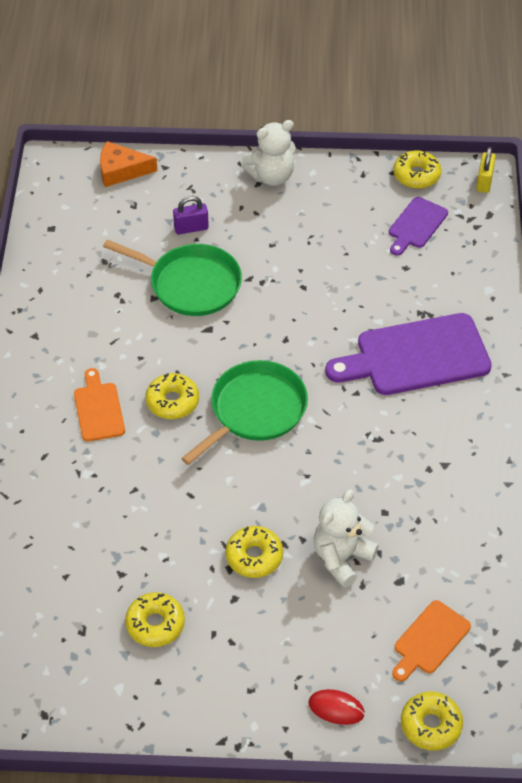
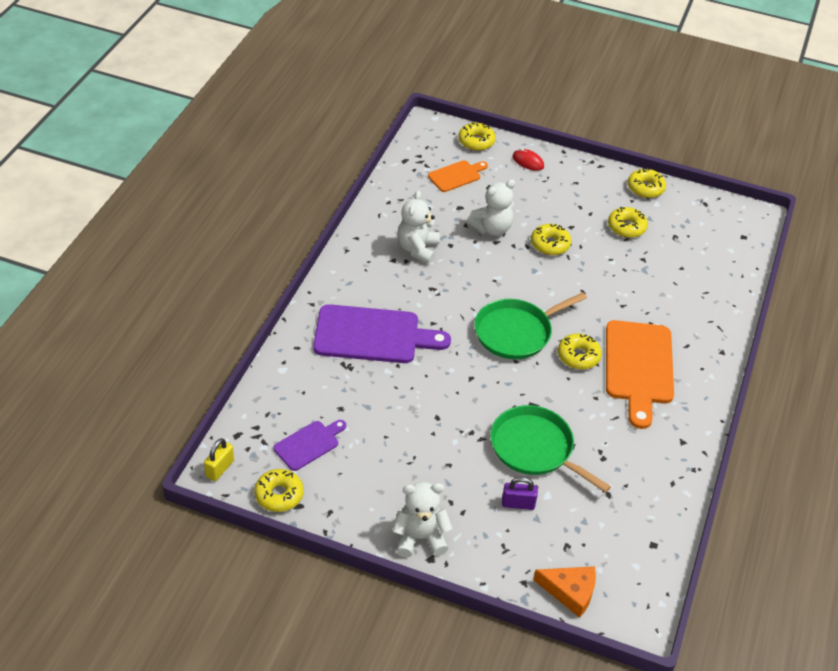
camera: 165 degrees left, 5 degrees down
(98, 409) = (638, 367): orange cutting board -> orange cutting board, size x1.88
(141, 715) = (645, 188): none -> yellow donut
(423, 491) = (417, 249): none -> white teddy bear

